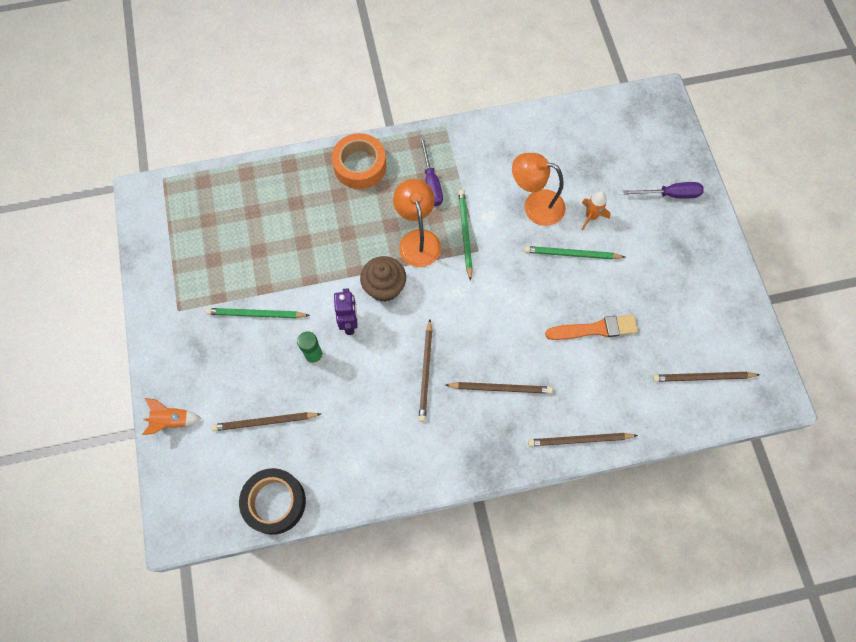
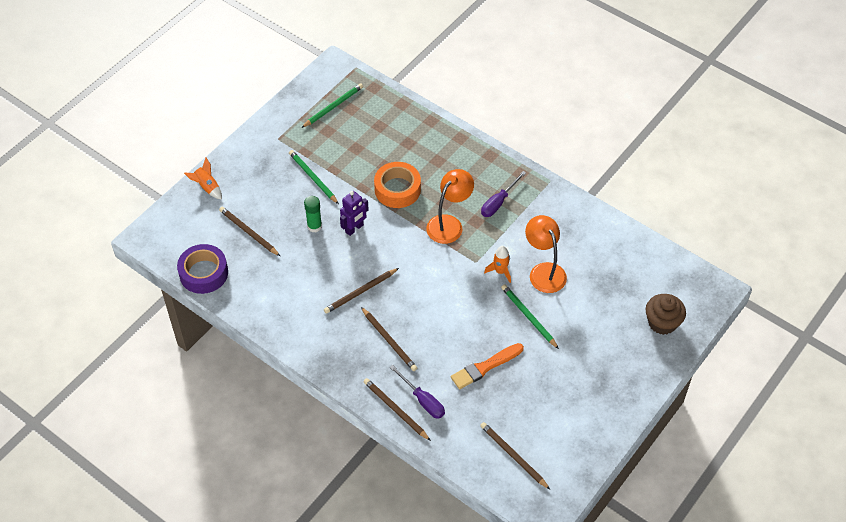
camera: 50 degrees right, 15 degrees down
(274, 502) = (204, 273): black tape -> purple tape
(360, 166) = (470, 156): orange tape -> orange tape (397, 189)
(384, 287) = (397, 229): brown cupcake -> brown cupcake (662, 322)
(465, 234) = (480, 246): green pencil -> green pencil (333, 106)
(591, 216) = (570, 309): orange rocket -> orange rocket (500, 271)
(594, 329) = (485, 367): orange brush -> orange brush turned 105 degrees clockwise
(670, 194) = (640, 346): purple screwdriver -> purple screwdriver (422, 400)

